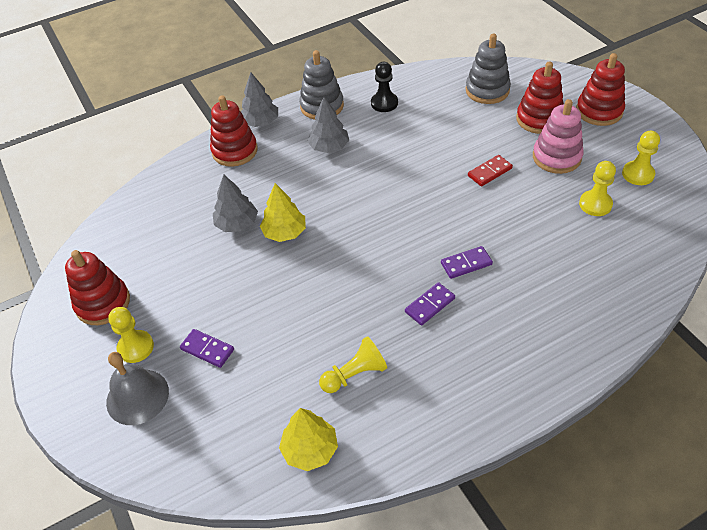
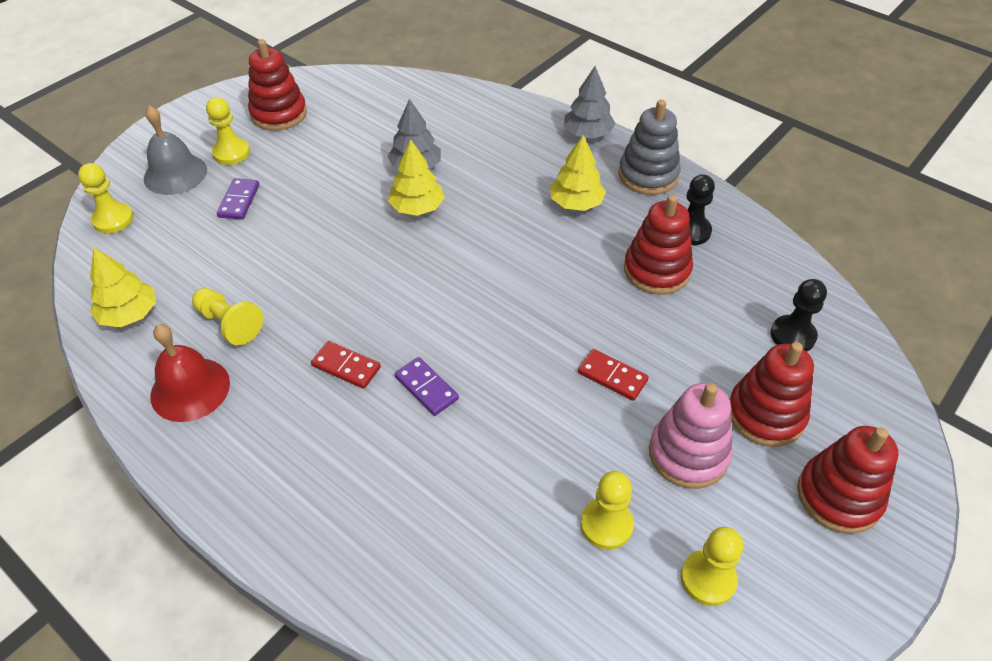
camera: 65 degrees right, 0 degrees up
(174, 456) = (113, 219): none -> yellow pawn
(235, 151) = (528, 129): red stacking toy -> red stacking toy (656, 270)
(329, 147) = (576, 203): grey tree -> yellow tree
(414, 409) = (190, 389): none -> red bell
(430, 305) = (346, 366): purple domino -> red domino
(487, 90) = (793, 335): grey stacking toy -> black pawn

